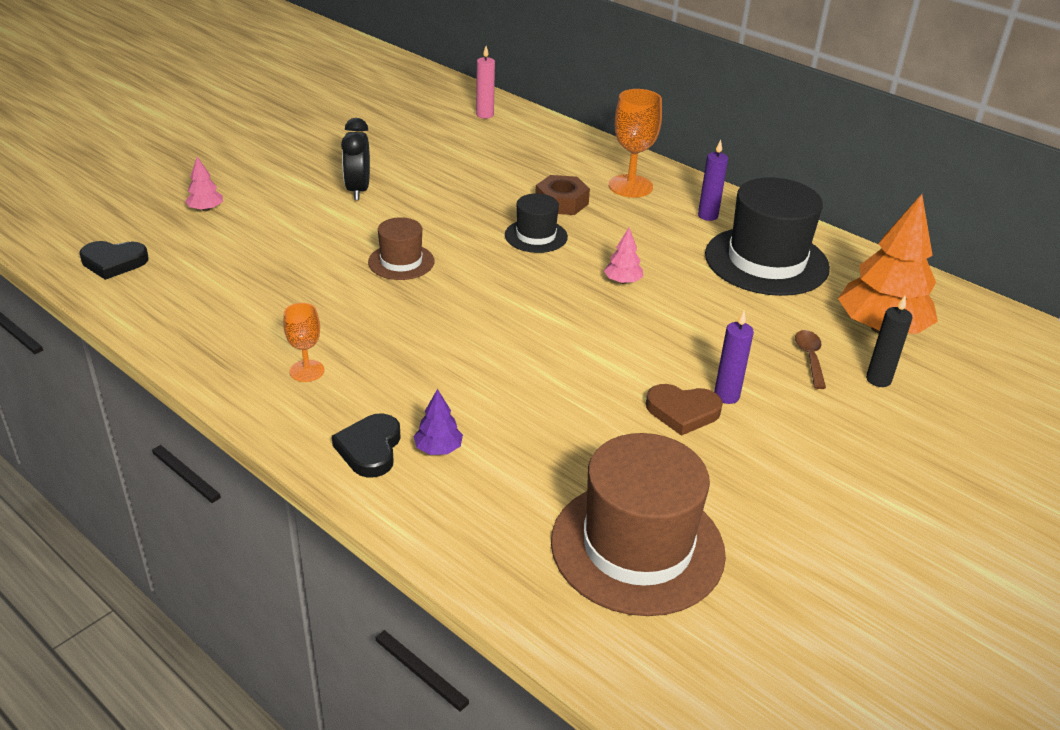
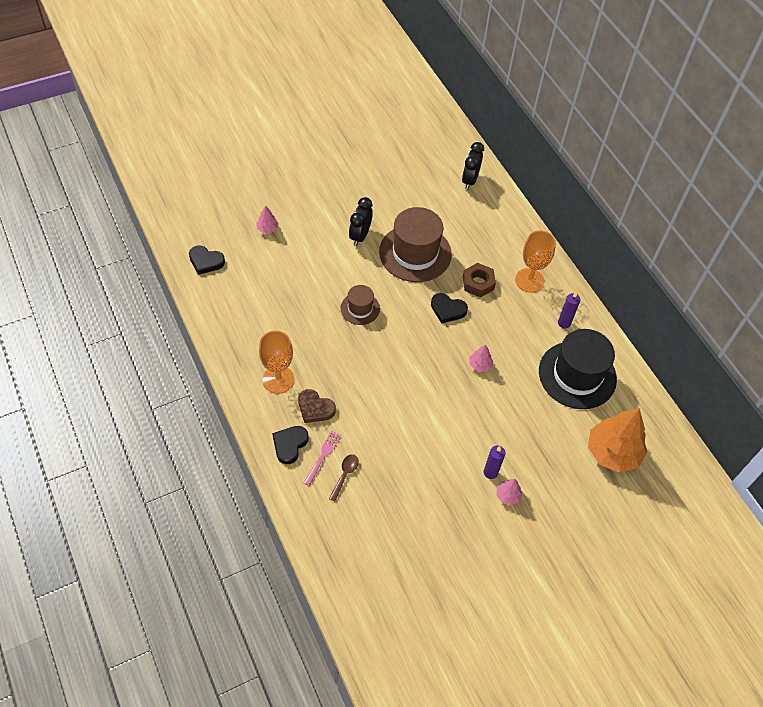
camera: 20 degrees right, 20 degrees up
(307, 371) = (278, 379): orange goblet -> orange goblet, size x1.71
(438, 449) = (323, 456): purple tree -> pink fork
(485, 115) = (470, 180): pink candle -> black clock
(536, 236) = (447, 309): black hat -> black heart
(637, 547) = (391, 552): brown hat -> brown hat (415, 253)
(682, 412) = (460, 475): brown heart -> brown heart (315, 408)
(773, 416) = (507, 495): none -> pink tree
(809, 358) = (555, 461): brown spoon -> brown spoon (345, 475)
(878, 380) = (584, 490): black candle -> none

